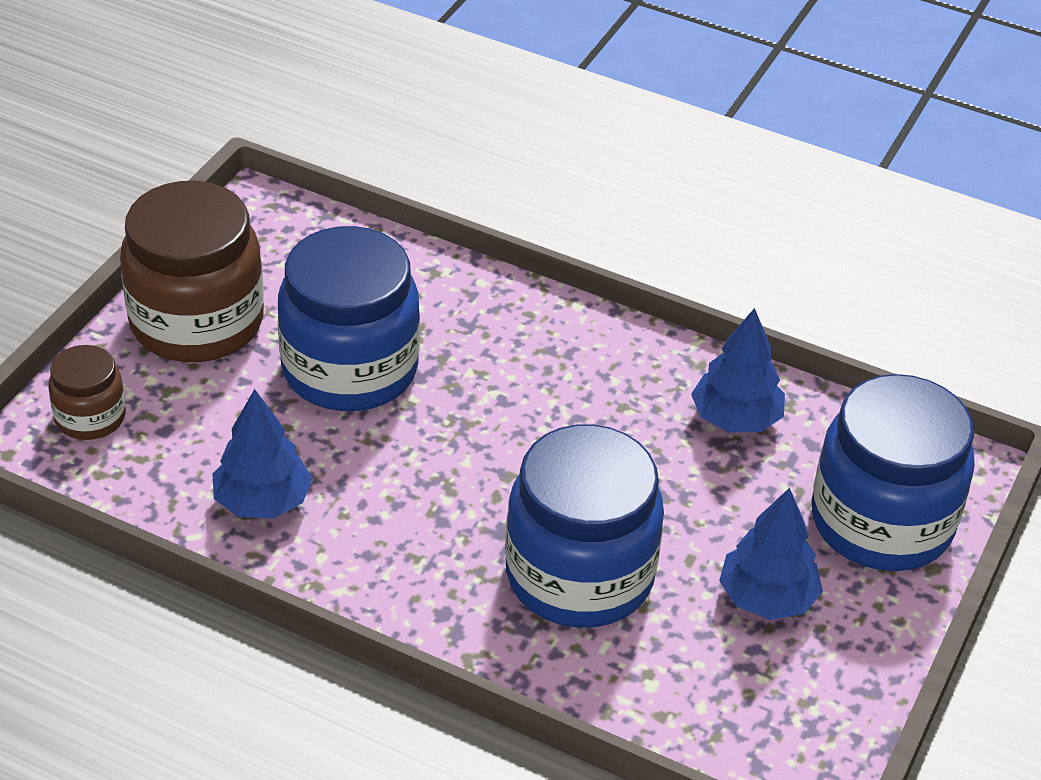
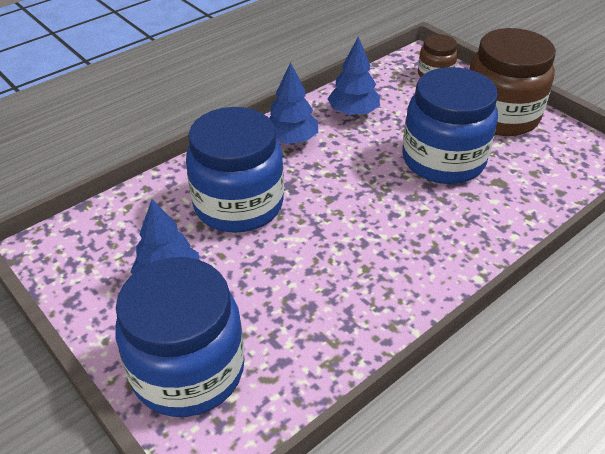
camera: 115 degrees right, 0 degrees up
(735, 419) = (328, 325): blue tree -> blue tree (291, 139)

